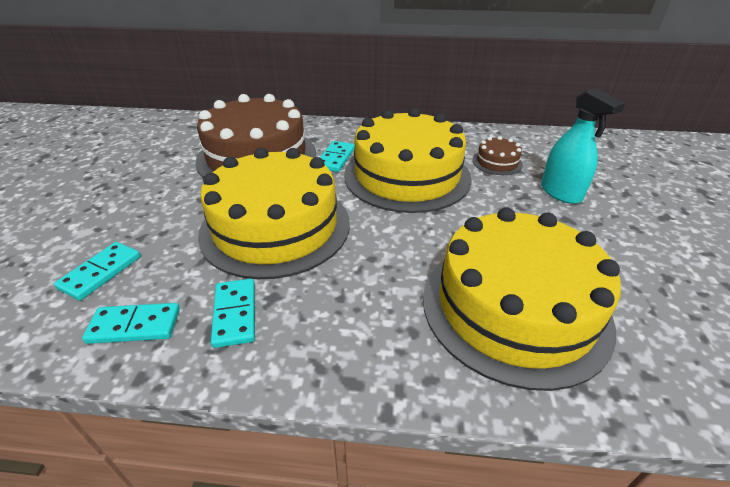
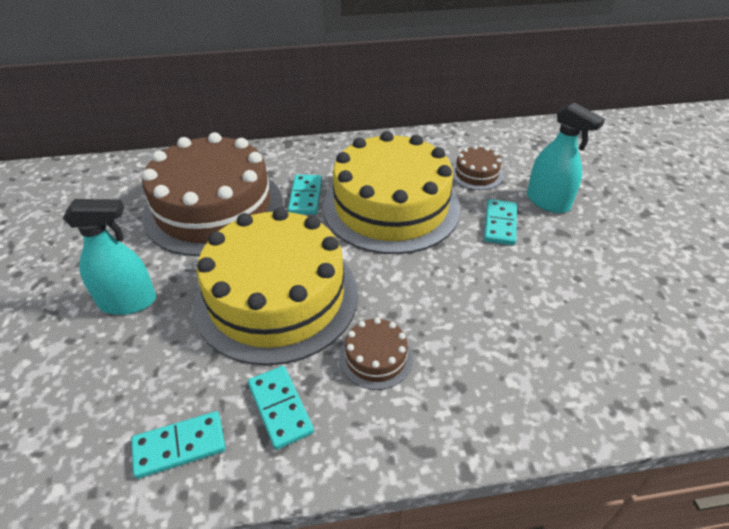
camera: 15 degrees left, 5 degrees up
(101, 272) = (106, 394): turquoise domino -> turquoise domino (500, 224)
(156, 210) = (128, 302): none -> turquoise spray bottle
(341, 290) = (376, 357): none -> brown cake
(514, 307) = (542, 339): yellow cake -> none

